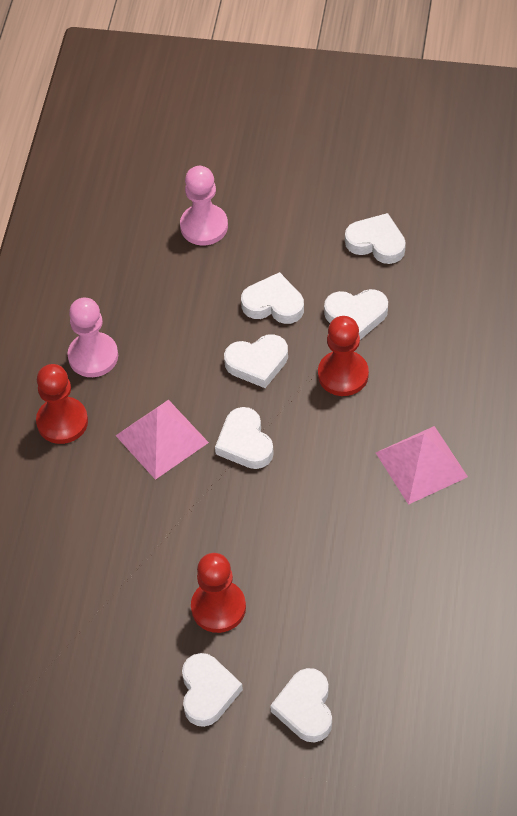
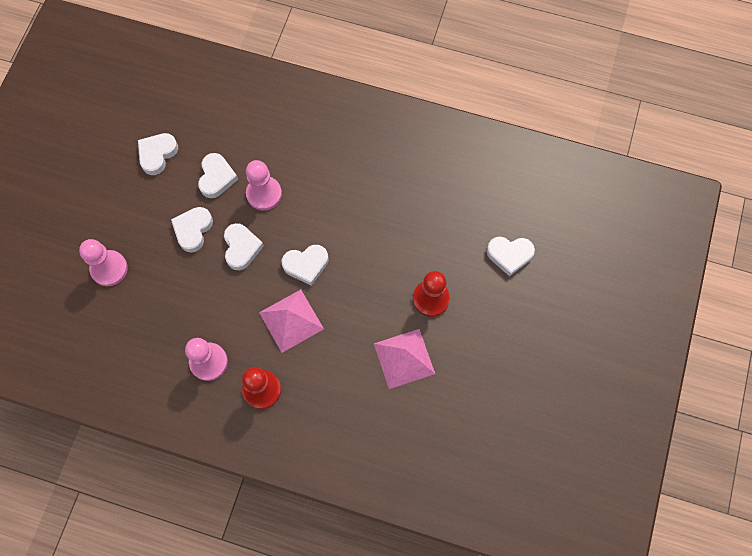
camera: 85 degrees left, 15 degrees up
(208, 692) = (491, 313): white heart -> none
(343, 374) = (264, 194): red pawn -> pink pawn
(421, 464) = (345, 158): pink pyramid -> pink pyramid (404, 358)

